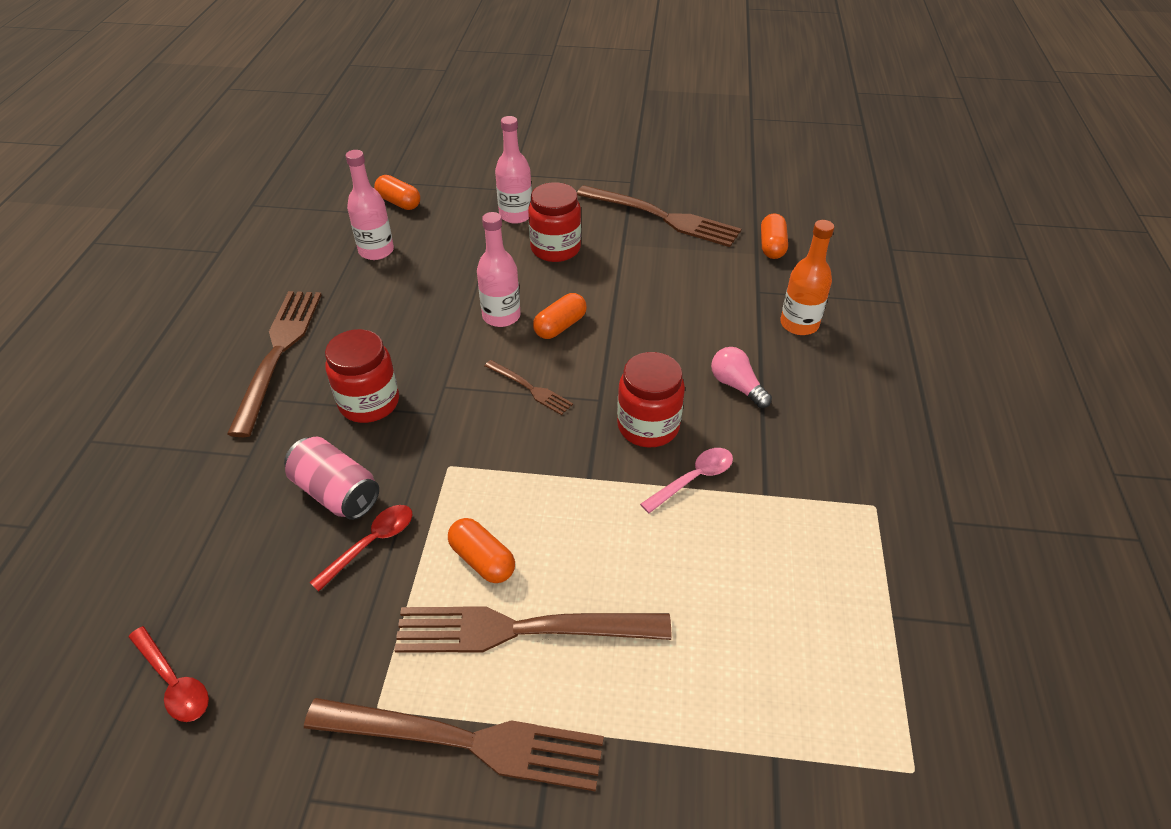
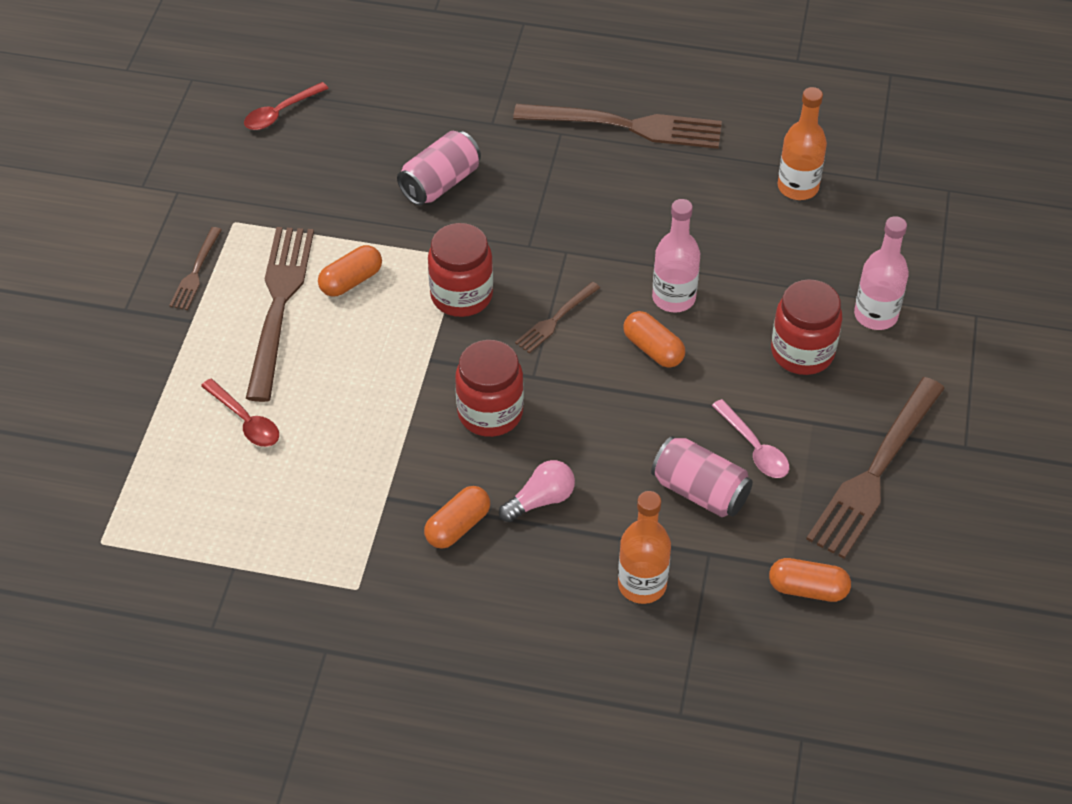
camera: 95 degrees right, 5 degrees up
(369, 403) = (549, 197): red jar -> red jar (461, 295)
(371, 543) = (381, 209): red spoon -> red spoon (245, 421)
(376, 251) = (798, 187): pink bottle -> orange bottle
(399, 202) = (900, 202): orange capsule -> orange capsule (458, 526)
(468, 741) = (196, 272): brown fork -> brown fork, size x0.49
(693, 479) = (415, 441): pink spoon -> pink spoon (754, 448)
(702, 297) = (700, 491): none -> pink can

